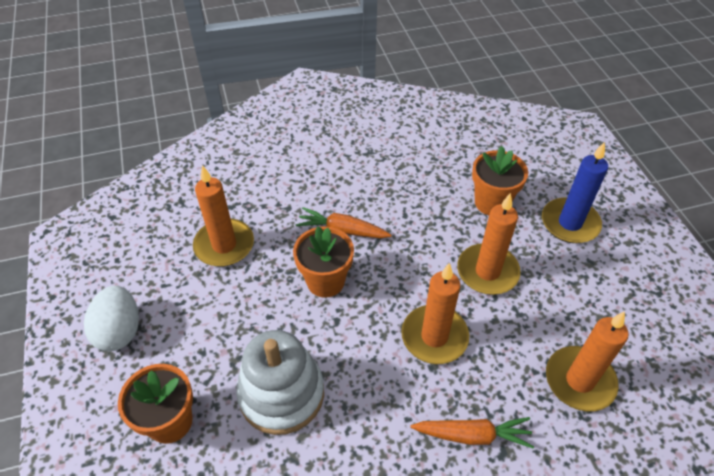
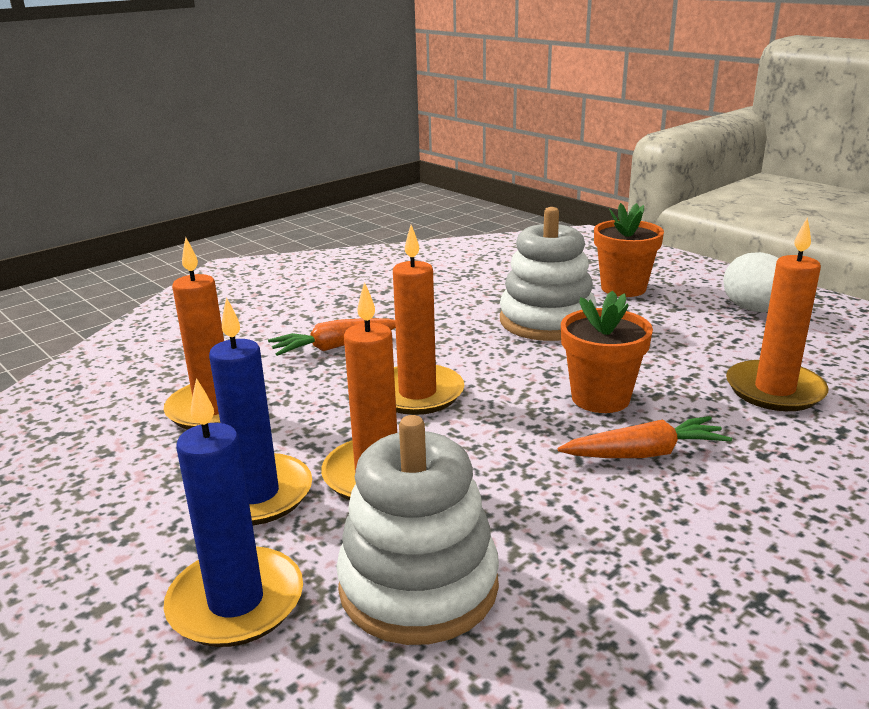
camera: 155 degrees right, 25 degrees down
(491, 203) = (418, 586): orange flower pot -> white stacking toy
(556, 283) = (256, 494): none -> blue candle

